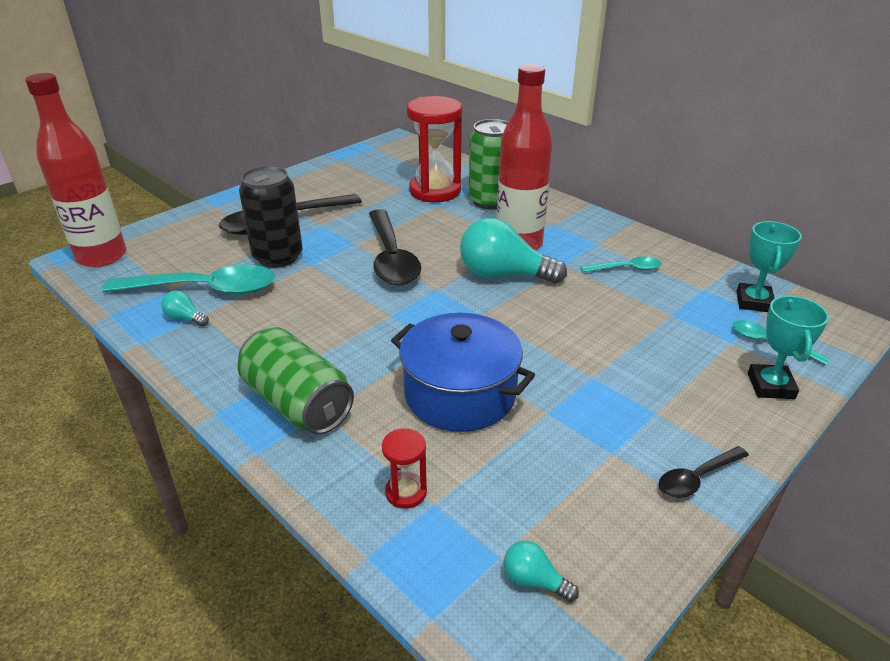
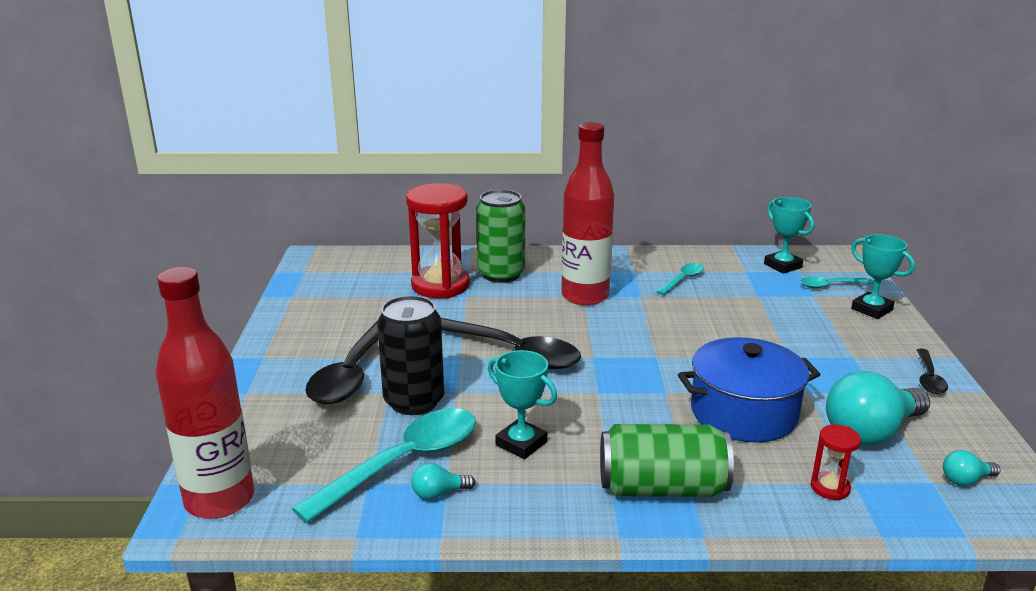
camera: 45 degrees left, 10 degrees down
(280, 318) = (521, 443): none -> turquoise trophy
(503, 275) = (618, 323): turquoise light bulb -> turquoise light bulb (871, 432)

